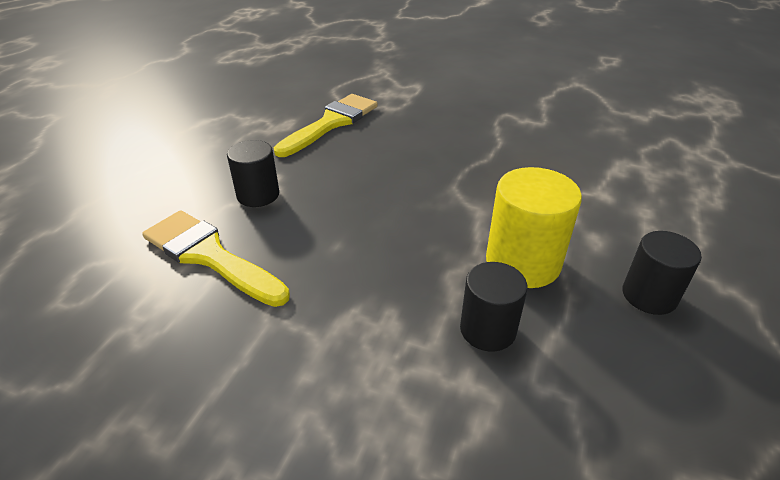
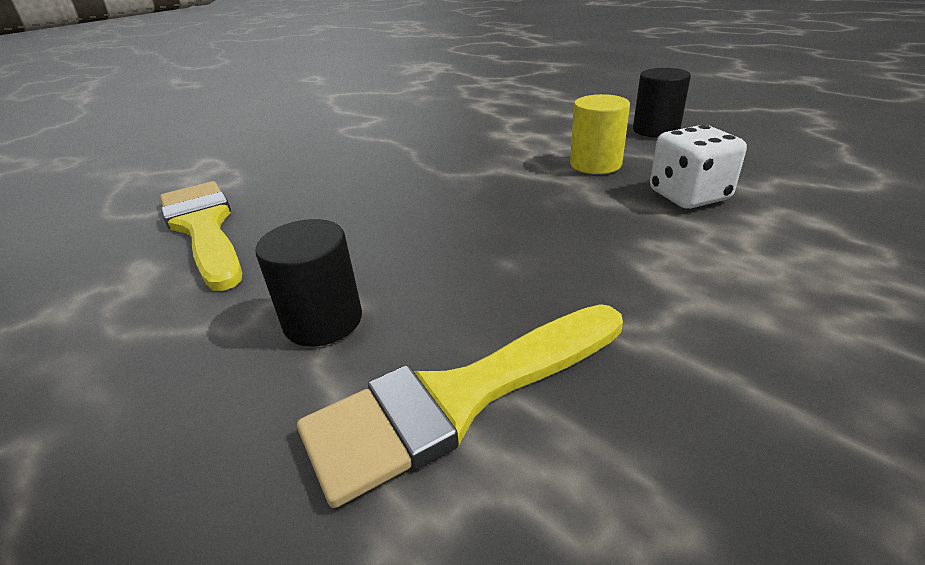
camera: 65 degrees left, 5 degrees down
(488, 330) = (688, 196): black cylinder -> white dice
(522, 263) = (595, 164): yellow cylinder -> yellow cylinder, size x0.66

